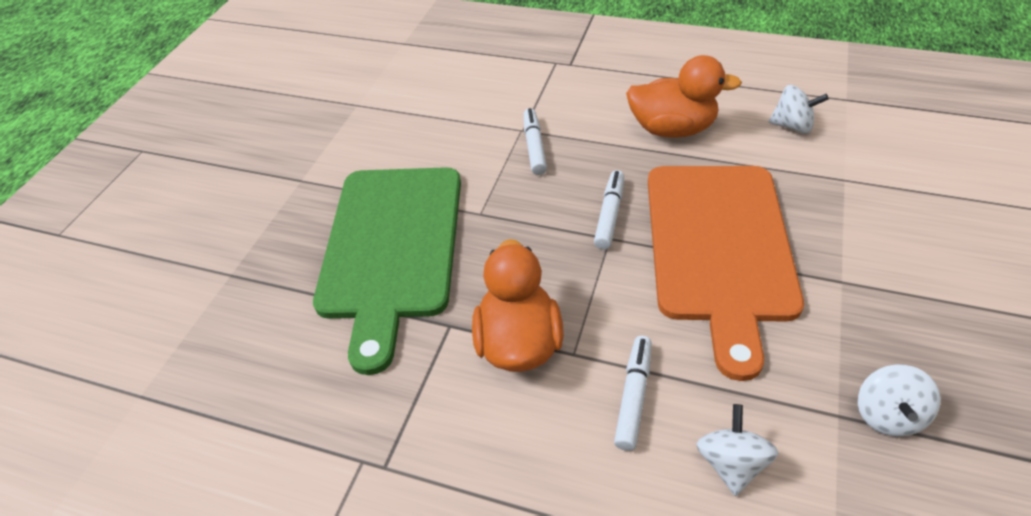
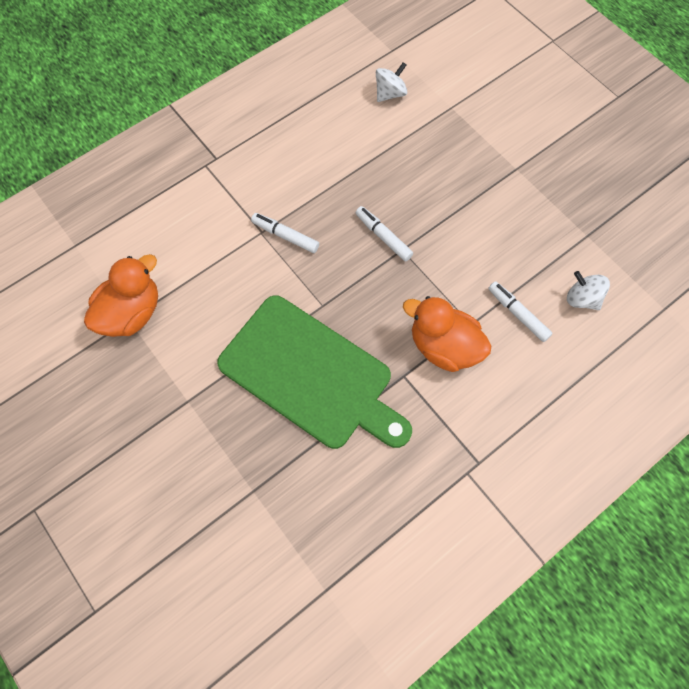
camera: 60 degrees left, 20 degrees up
(672, 129) = (338, 152): orange duck -> orange duck (131, 313)
(719, 248) = (452, 203): orange cutting board -> none
(887, 415) = (600, 216): white spinning top -> none

